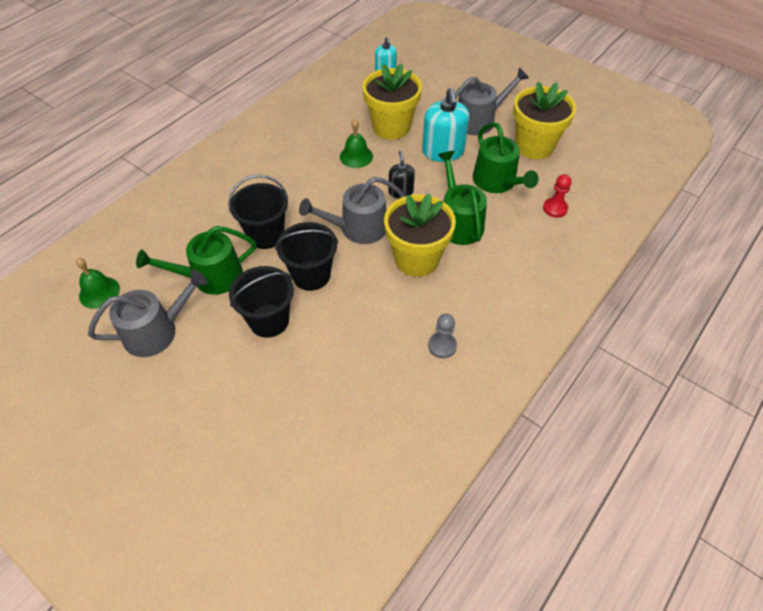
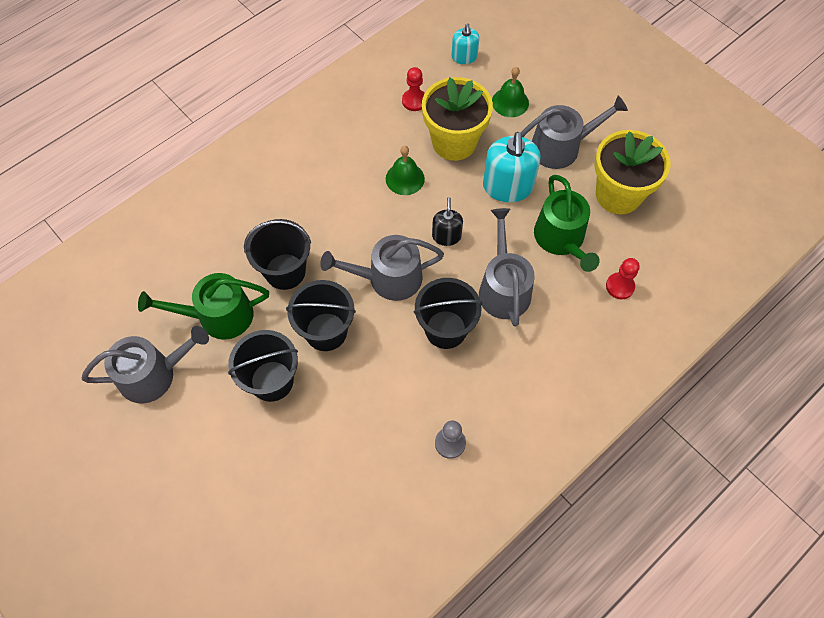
camera: 10 degrees right, 10 degrees up
(99, 292) = (100, 316): green bell -> green bell (510, 102)
(352, 104) = (414, 101): none -> red pawn
(416, 259) = (445, 329): yellow flower pot -> black bucket
(458, 222) = (503, 288): green watering can -> grey watering can

